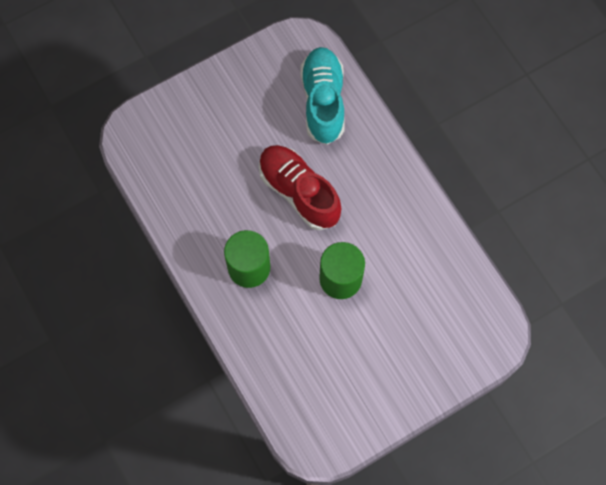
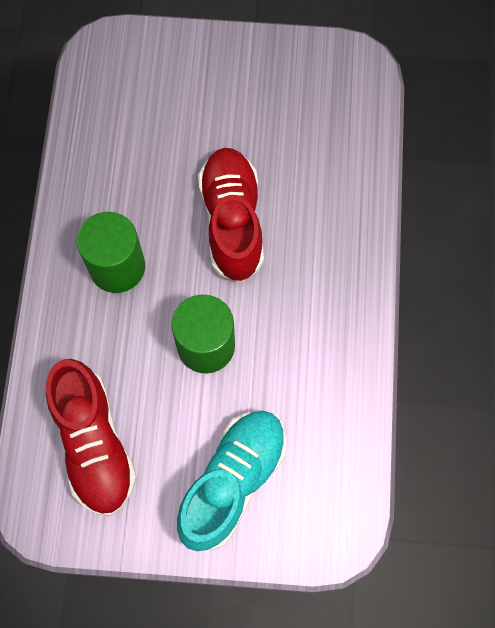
camera: 35 degrees right, 0 degrees up
(318, 383) = (94, 444): none -> red shoe
(323, 102) = (332, 142): turquoise shoe -> turquoise shoe (233, 481)

